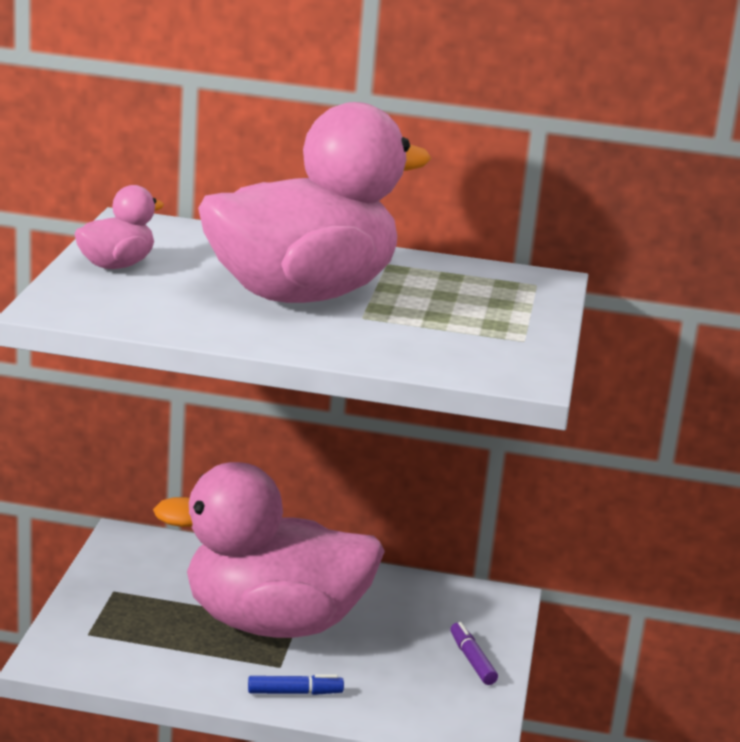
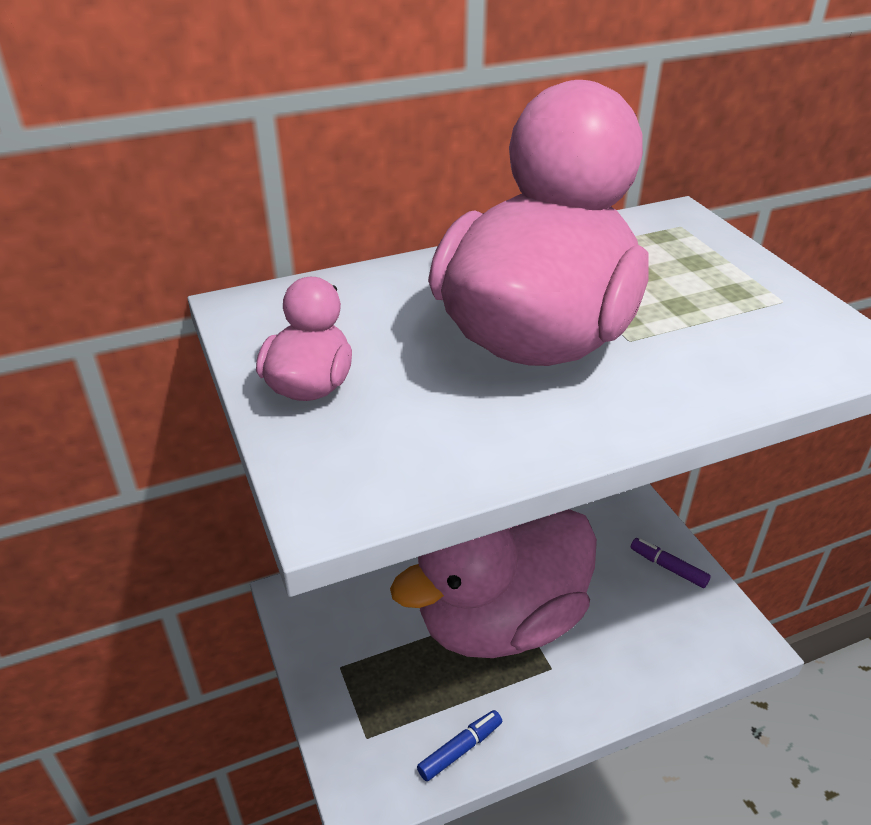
camera: 30 degrees left, 15 degrees up
(294, 692) = (591, 692): blue marker -> blue marker (460, 749)

